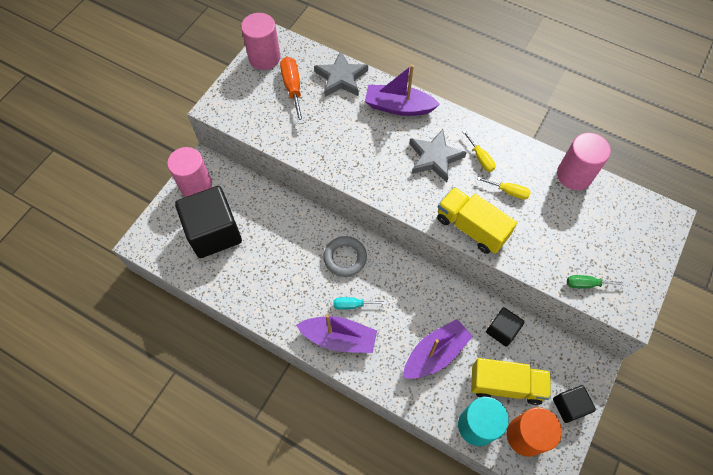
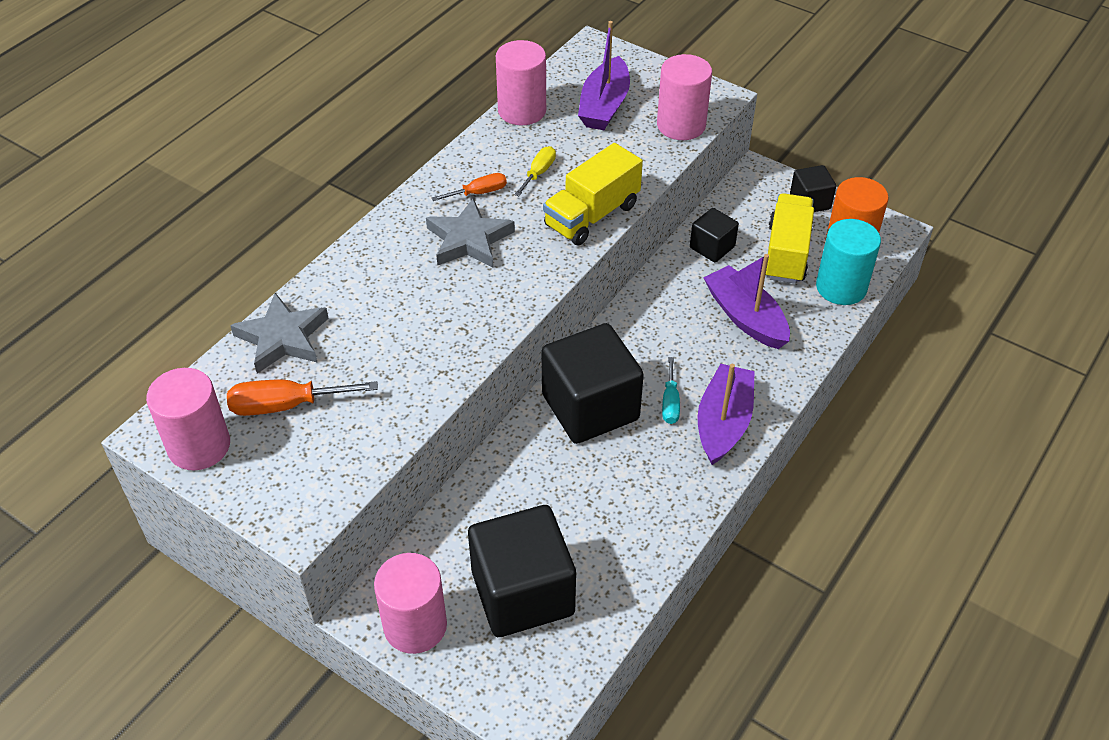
camera: 85 degrees left, 15 degrees down
(345, 258) = (590, 407): grey ring -> black cube
(398, 107) = (364, 271): purple boat -> purple boat (604, 106)
(480, 158) = (479, 193): yellow screwdriver -> orange screwdriver
(586, 284) = (681, 125): green screwdriver -> pink cylinder

